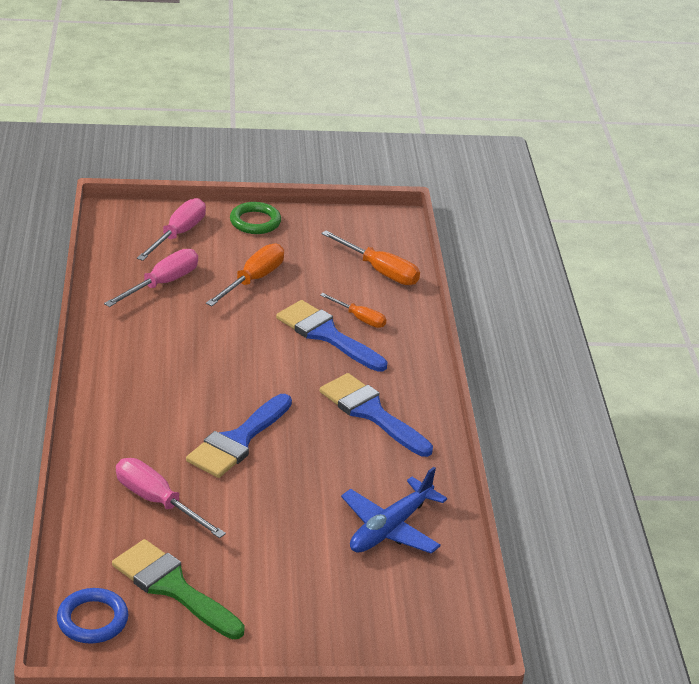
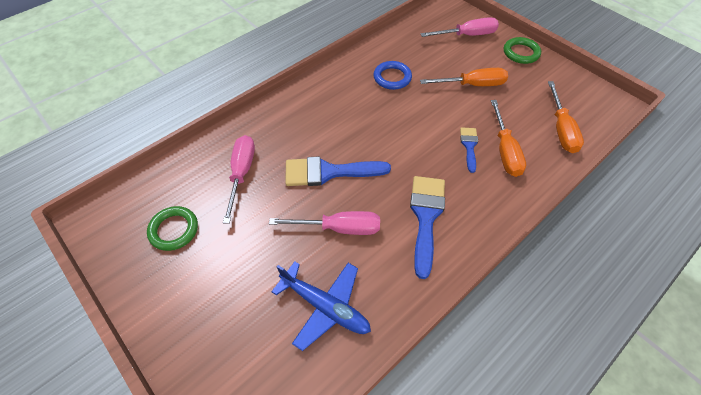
camera: 55 degrees right, 20 degrees up
(92, 620) = (120, 213): blue ring -> blue ring (392, 77)
(162, 284) = (420, 56): pink screwdriver -> pink screwdriver (339, 228)
(173, 587) = (174, 230): green brush -> green ring
(326, 335) = (469, 146): blue brush -> blue brush, size x0.55
(359, 318) = (505, 150): orange screwdriver -> orange screwdriver, size x1.60
(390, 528) = (325, 307): blue plane -> blue plane turned 150 degrees counterclockwise

